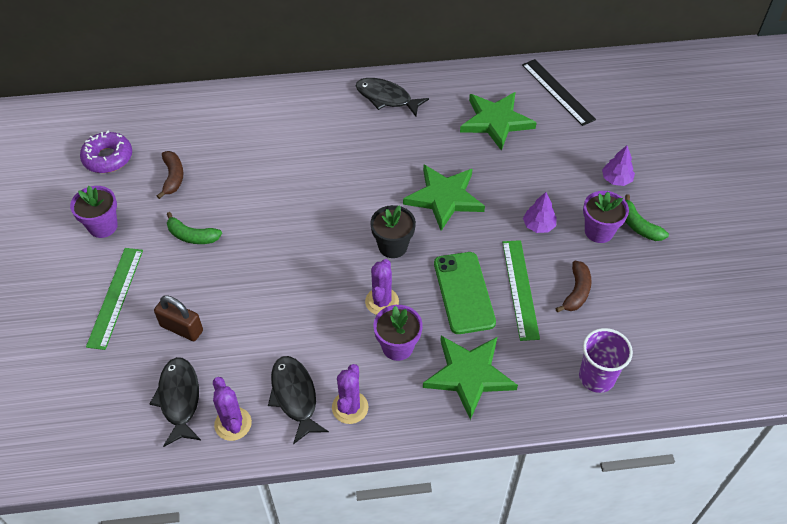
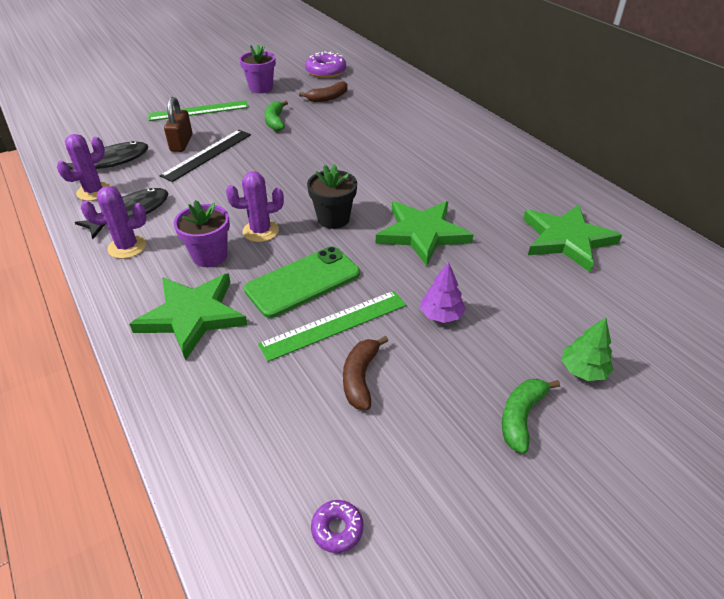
camera: 65 degrees right, 10 degrees down
(386, 98) = (518, 164): black fish -> none
(558, 91) = (672, 275): black ruler -> black ruler (207, 154)
(576, 292) = (360, 378): brown banana -> brown banana turned 105 degrees clockwise
(596, 377) = (231, 435): purple cup -> none
(599, 231) = (476, 375): purple flower pot -> none
(616, 179) = (583, 370): purple tree -> green tree
(681, 342) = (337, 529): none -> purple donut

